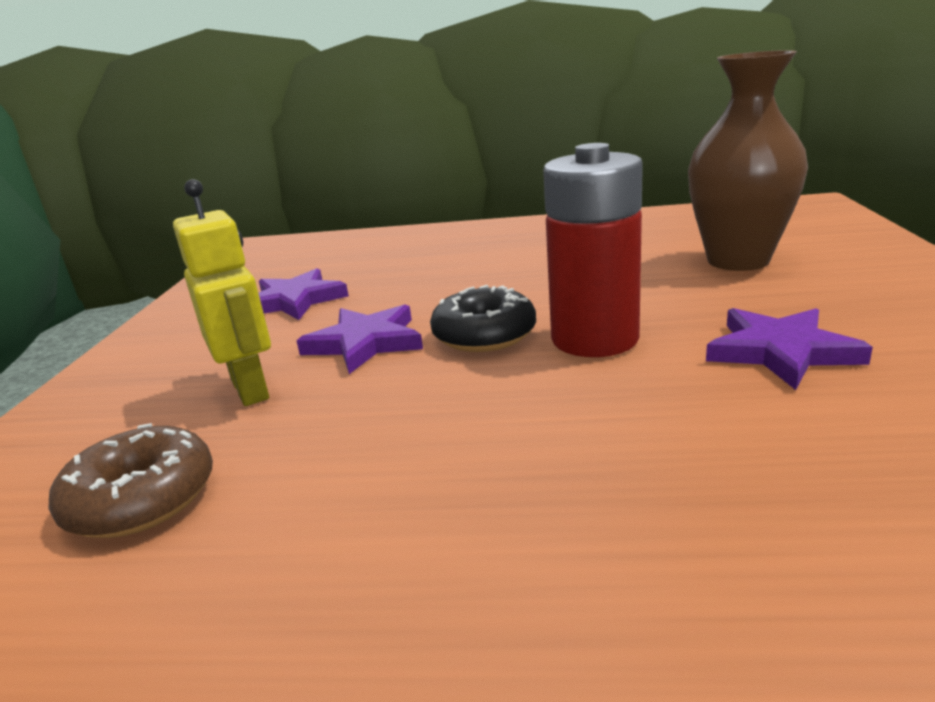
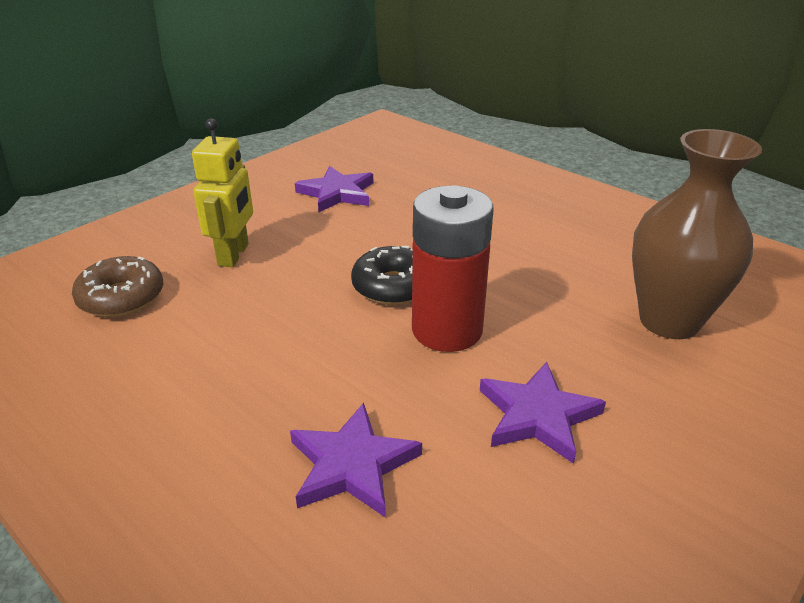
camera: 35 degrees right, 10 degrees up
(365, 343) = (325, 253): purple star -> purple star (352, 465)

